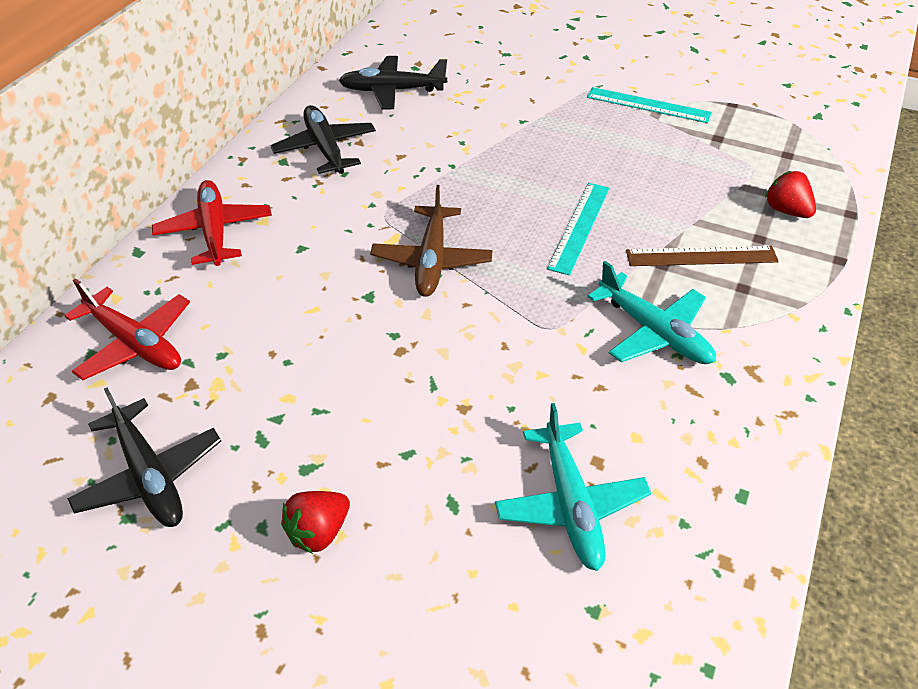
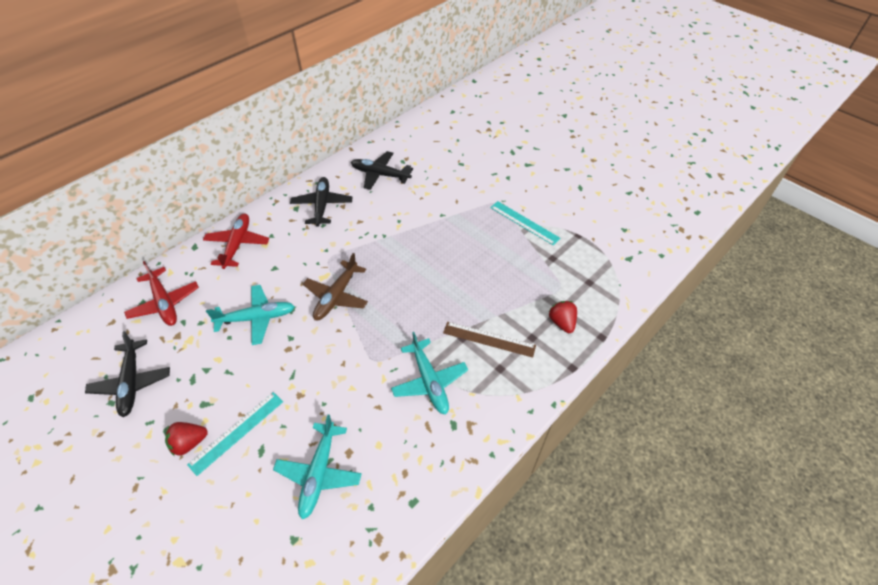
camera: 20 degrees right, 5 degrees up
(317, 323) = (256, 318): none -> turquoise plane
(579, 227) = (430, 298): turquoise ruler -> turquoise ruler (237, 432)

